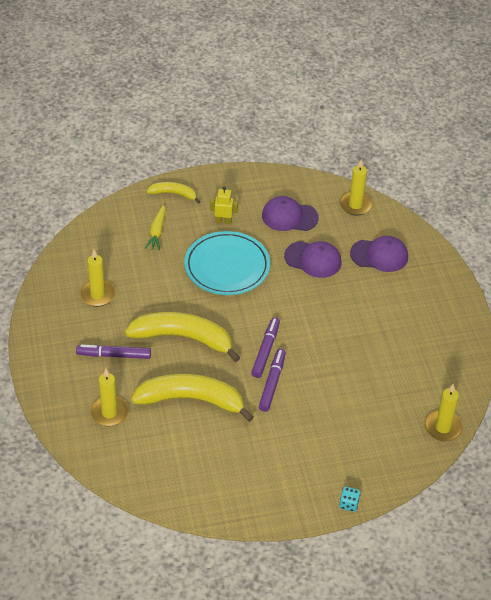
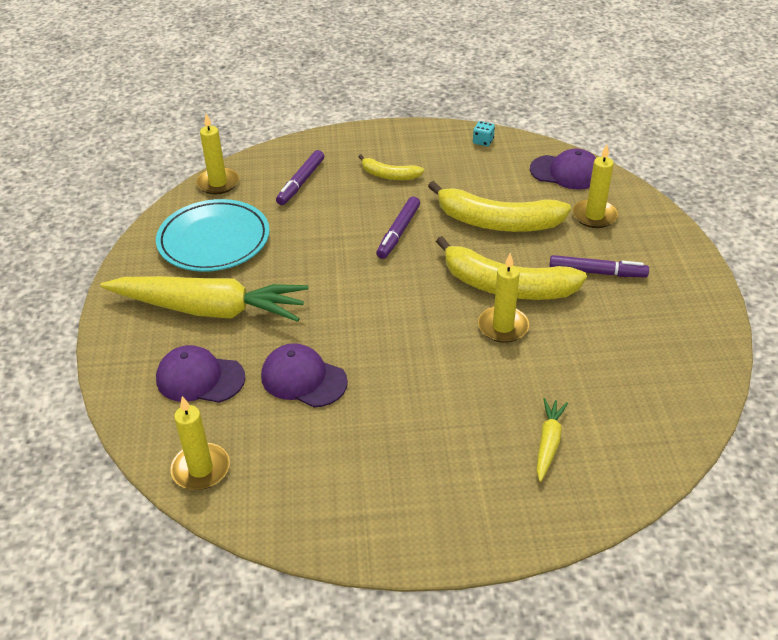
camera: 170 degrees left, 5 degrees down
(97, 295) = (631, 348): yellow candle -> yellow candle (503, 327)
(173, 194) = (521, 516): yellow banana -> yellow banana (389, 175)
(223, 221) = (435, 454): yellow robot -> none
(227, 266) = (437, 377): turquoise plate -> turquoise plate (214, 240)
(265, 350) = (400, 266): purple marker -> purple marker (301, 182)
(289, 217) = (321, 455): purple cap -> purple cap (566, 172)
(349, 504) = (342, 134): turquoise dice -> turquoise dice (483, 141)
(395, 304) = (209, 309): none -> yellow carrot

